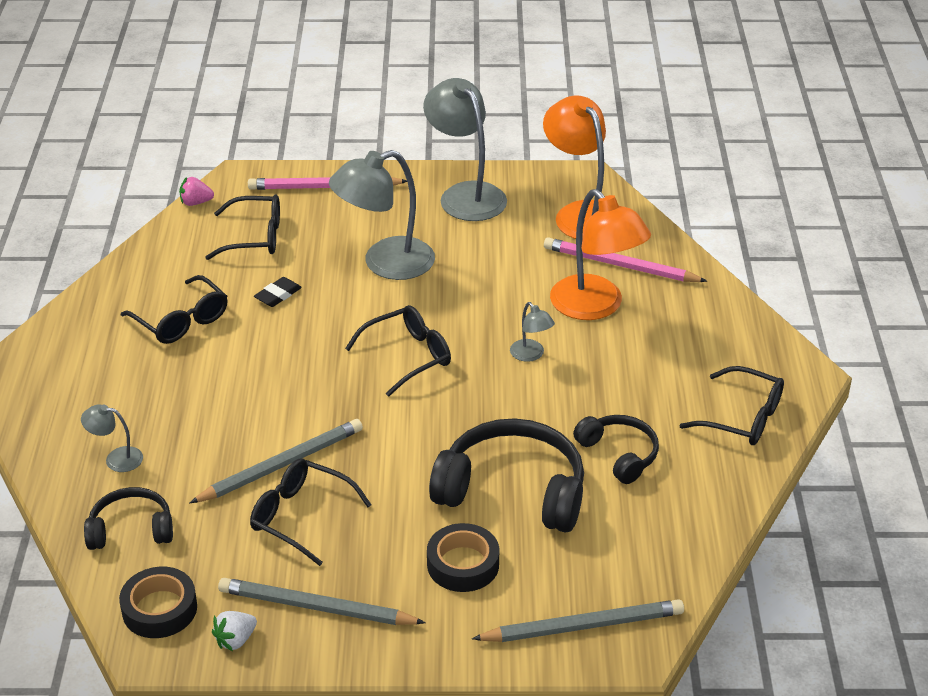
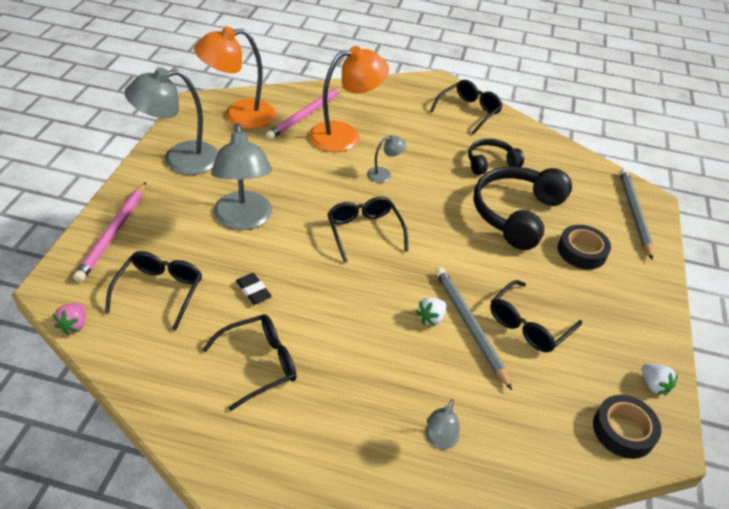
camera: 80 degrees left, 5 degrees up
(131, 529) = (531, 439): black headphones -> none
(283, 431) = (431, 318): none -> white strawberry
(316, 607) = (621, 333): grey pencil -> none

